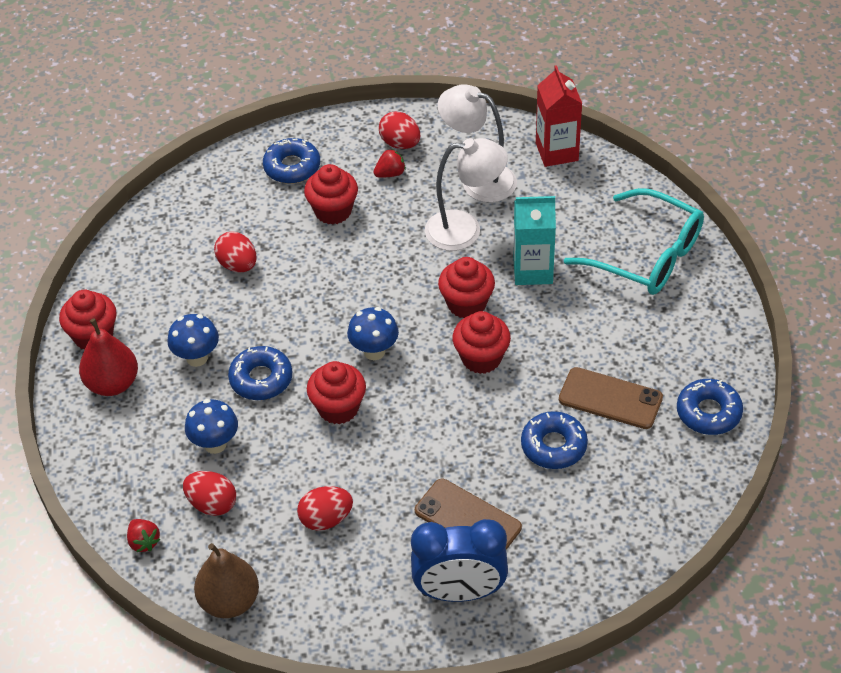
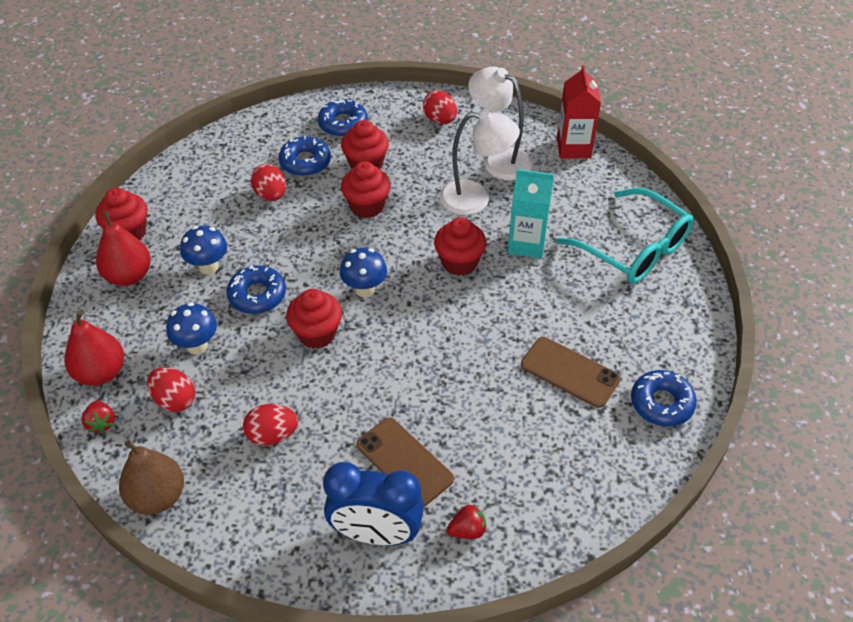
camera: 10 degrees right, 0 degrees up
(123, 491) = (101, 373): none -> red pear
(390, 173) = (424, 142): red strawberry -> red strawberry (467, 530)
(481, 358) = (459, 313): red cupcake -> red cupcake (367, 206)
(553, 446) = (505, 407): blue donut -> blue donut (305, 162)

